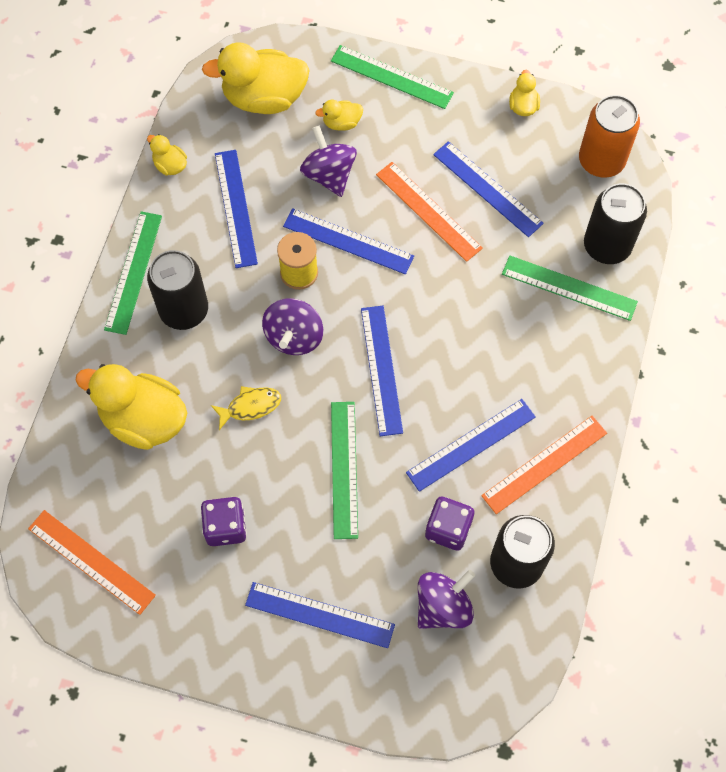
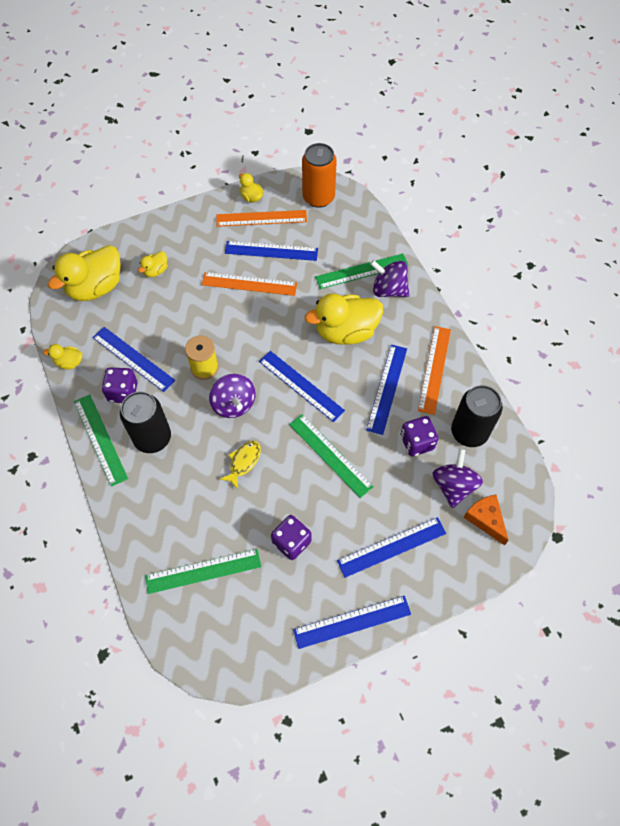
camera: 40 degrees left, 5 degrees down
(91, 561) = (227, 630): orange ruler -> orange ruler (261, 218)
(143, 419) = (184, 519): yellow duck -> yellow duck (346, 332)
(196, 238) = (123, 392): none -> purple dice
(329, 174) = (173, 303): purple spinning top -> purple spinning top (388, 290)
(348, 241) = (218, 331): blue ruler -> blue ruler (352, 622)
(391, 77) = (163, 228): green ruler -> green ruler (203, 571)
(444, 668) = (485, 519): none -> orange cheese
(607, 246) = (361, 237): black can -> none

